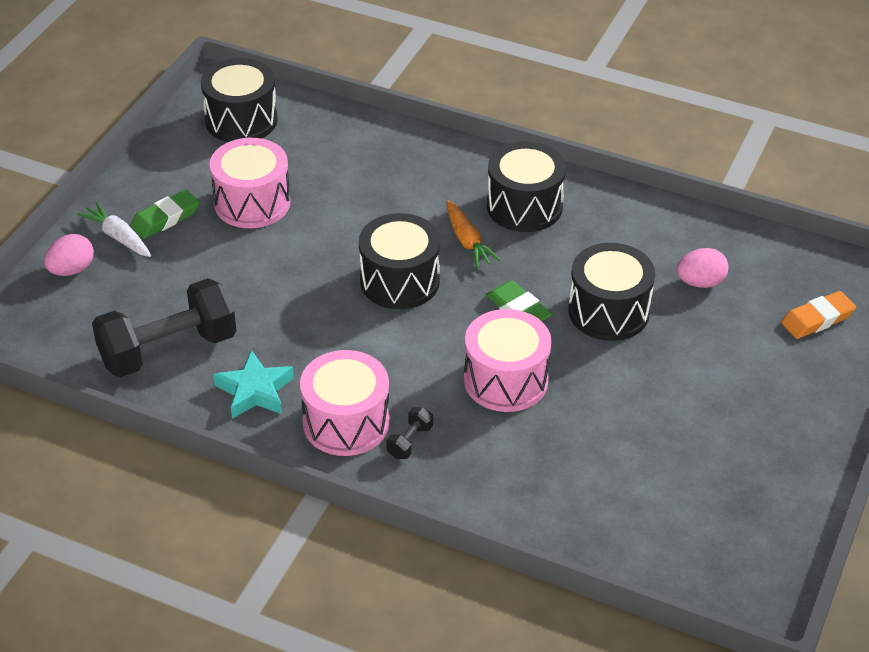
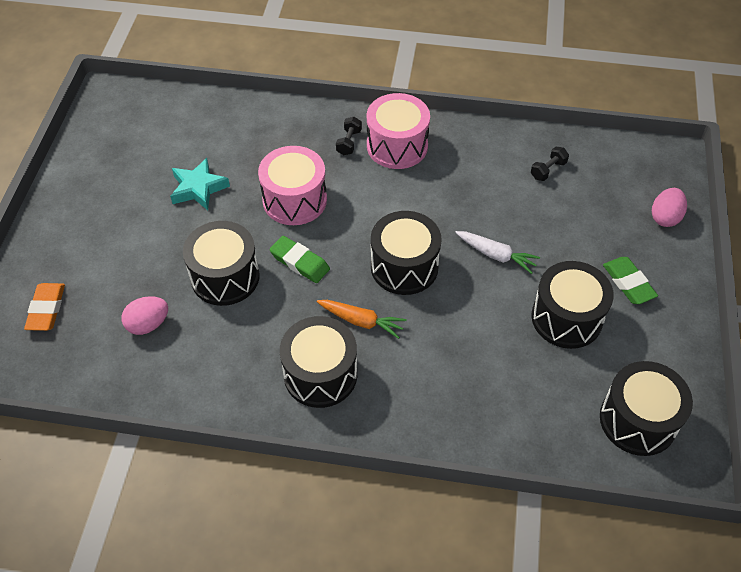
camera: 165 degrees right, 10 degrees up
(118, 237) = (652, 255): white carrot -> white carrot (496, 255)
(165, 218) = (628, 283): green eraser -> green eraser turned 60 degrees counterclockwise
(168, 350) = (548, 170): black dumbbell -> black dumbbell, size x0.40
(252, 202) = (566, 318): pink drum -> black drum
(255, 391) = (470, 154): turquoise star -> turquoise star (198, 188)
(467, 241) = (361, 321): orange carrot -> orange carrot turned 150 degrees clockwise
(817, 319) = (46, 309): orange eraser -> orange eraser turned 45 degrees counterclockwise

